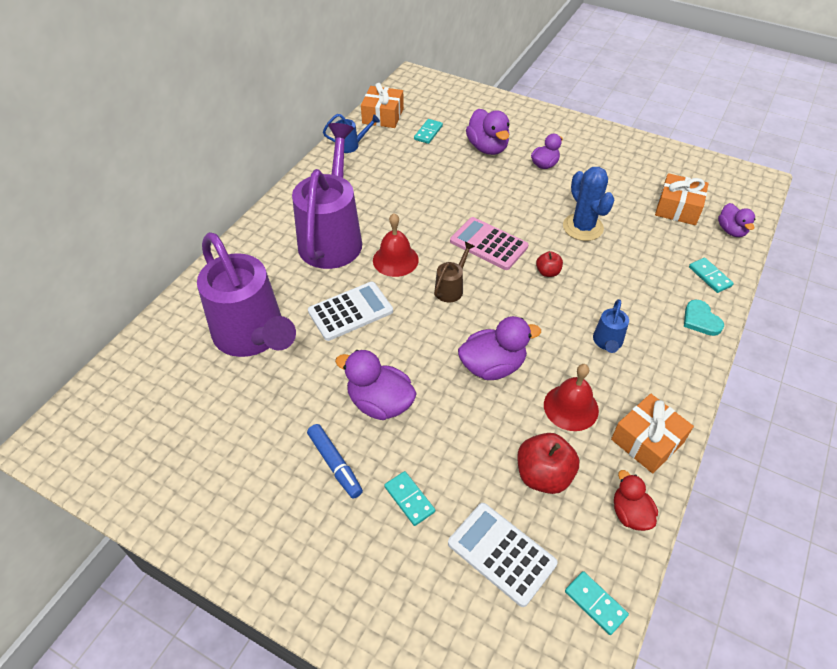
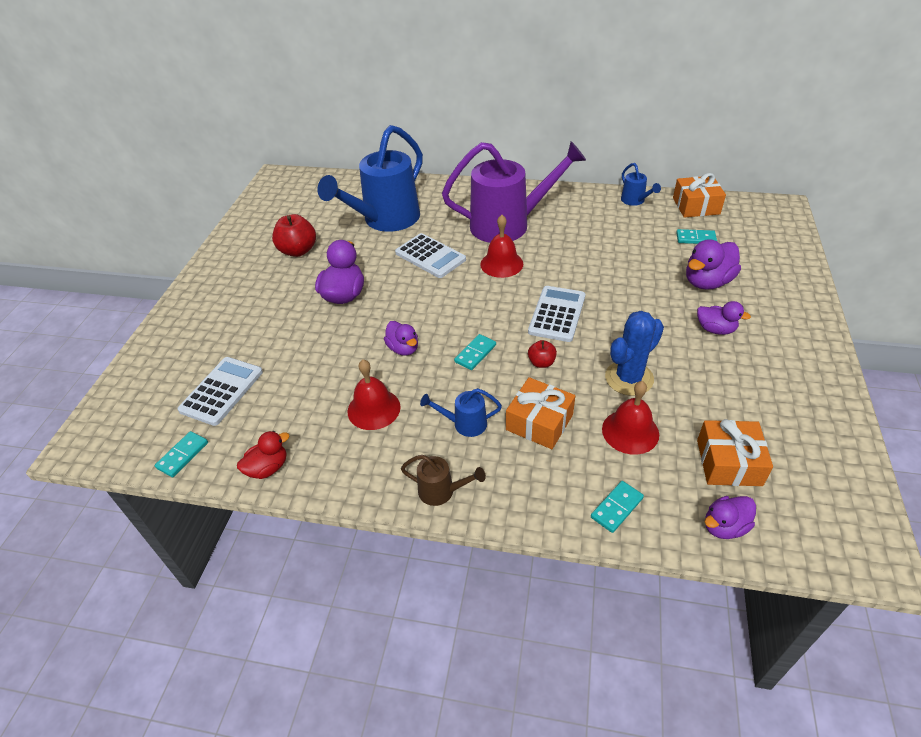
camera: 75 degrees right, 5 degrees down
(253, 336) = (385, 220): purple watering can -> blue watering can
(335, 464) = (284, 288): blue marker -> none
(409, 499) = (261, 332): turquoise domino -> turquoise domino (475, 353)
(451, 288) = (484, 303): brown watering can -> brown watering can (441, 491)
(488, 244) = (557, 314): pink calculator -> white calculator
(492, 366) = (403, 348): purple duck -> purple duck, size x0.63
(543, 475) = (296, 403): red apple -> red apple (298, 251)
(639, 245) = (630, 431): none -> red bell
(647, 440) = (350, 471): orange gift -> orange gift (539, 422)
(700, 320) = (535, 504): turquoise heart -> none

